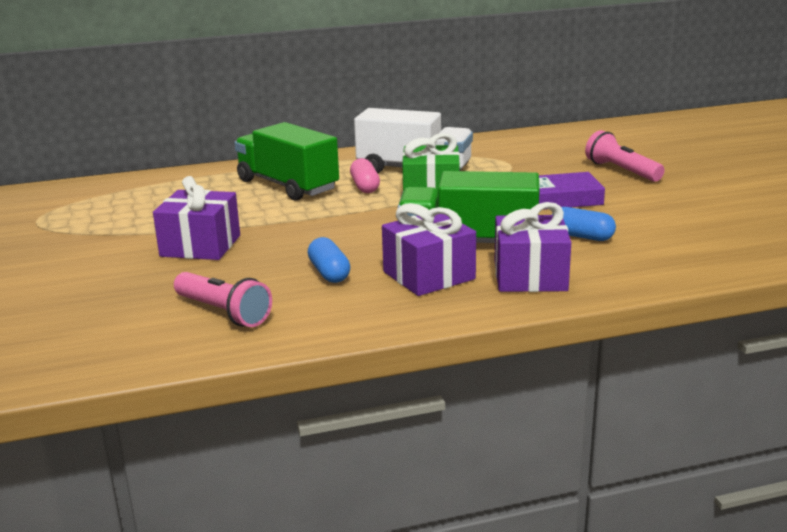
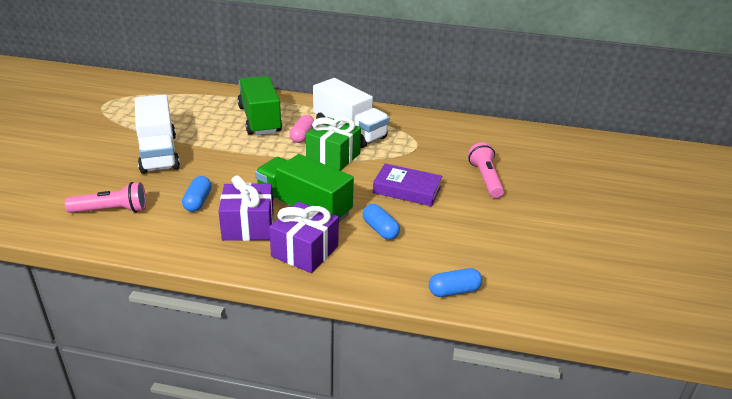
camera: 25 degrees right, 10 degrees up
(200, 246) = (158, 153): purple gift -> white truck
(223, 312) = (111, 210): pink flashlight -> pink flashlight turned 75 degrees counterclockwise
(732, 259) = (454, 291): none -> blue capsule

